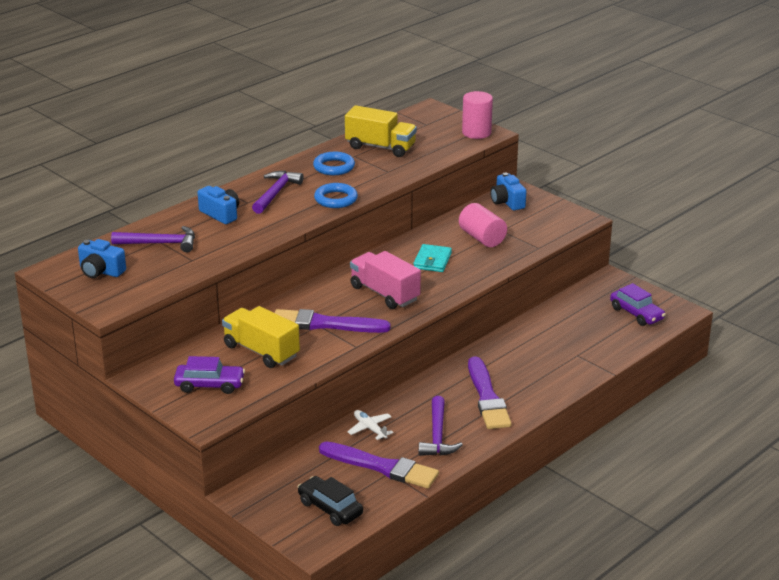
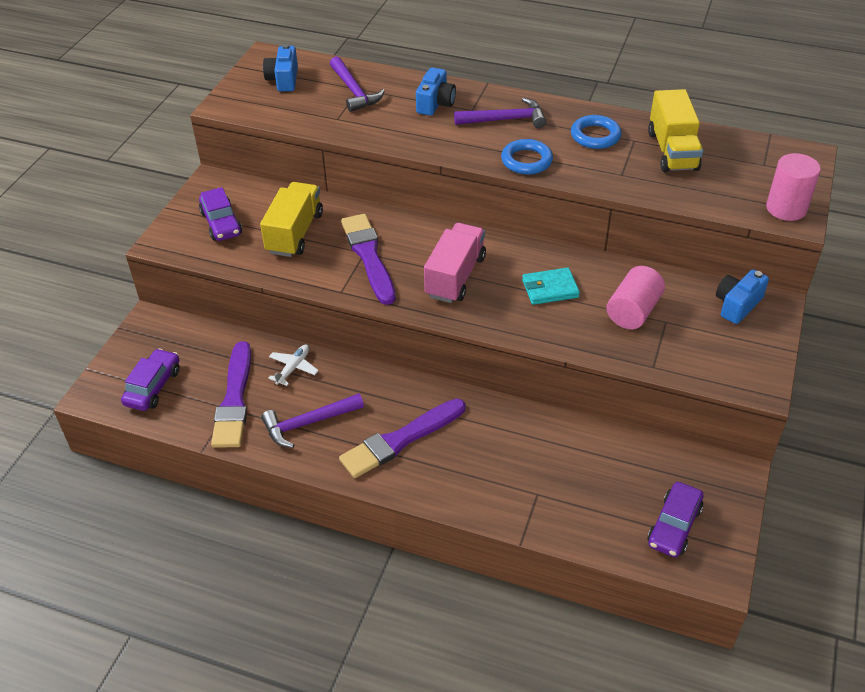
camera: 65 degrees right, 15 degrees up
(330, 508) = (153, 386): black car -> purple car

